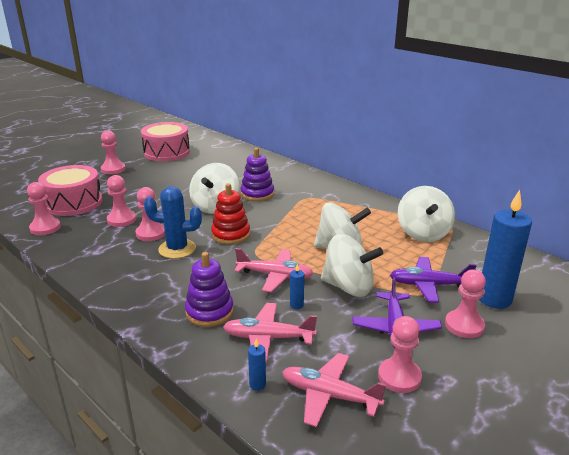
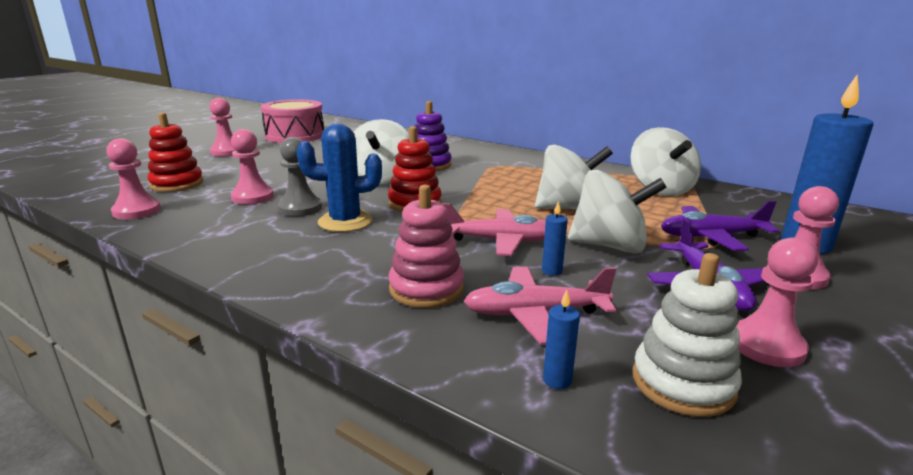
camera: 10 degrees left, 5 degrees down
(73, 203) = (177, 184): pink drum -> red stacking toy
(151, 233) = (300, 208): pink pawn -> grey pawn
(209, 312) = (426, 289): purple stacking toy -> pink stacking toy
(329, 395) = (683, 383): pink plane -> white stacking toy

